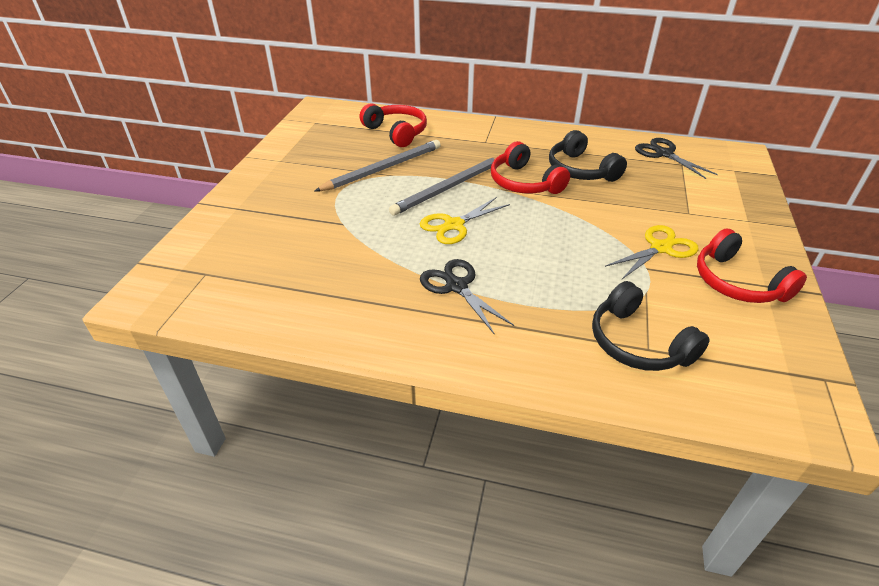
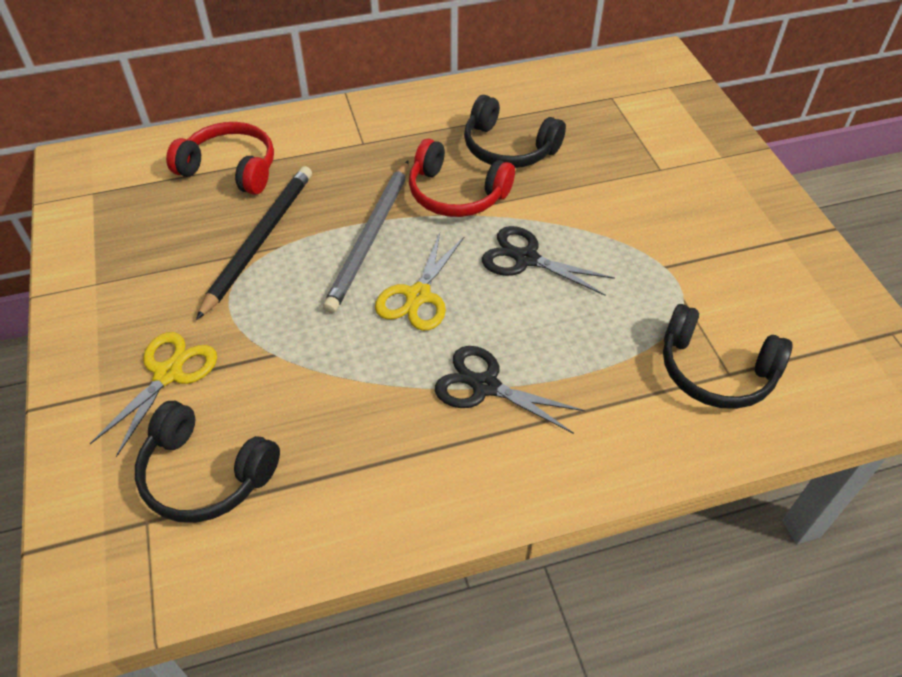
camera: 30 degrees left, 10 degrees up
(254, 265) = (205, 474): none -> black headphones
(383, 169) = (260, 240): grey pencil -> black pencil
(660, 248) = (662, 232): yellow scissors -> yellow scissors (168, 374)
(664, 154) = (583, 88): black scissors -> black scissors (526, 259)
(737, 282) = (758, 247): red headphones -> none

